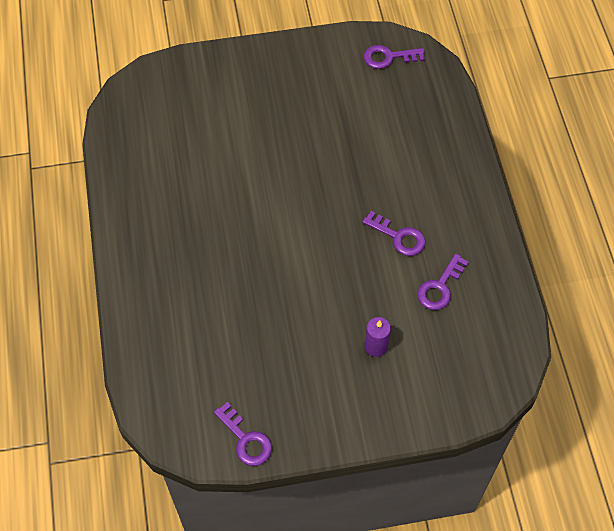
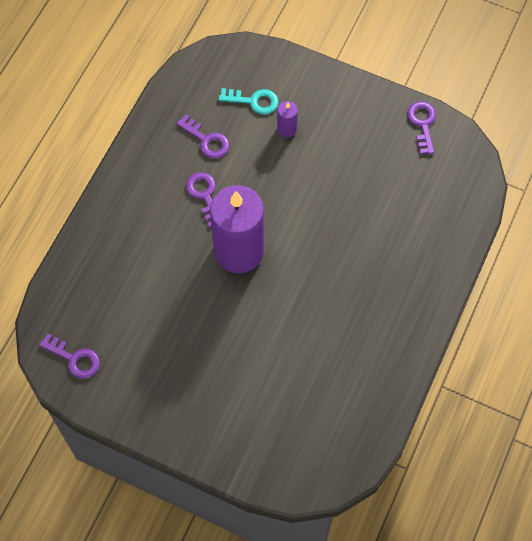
camera: 145 degrees left, 5 degrees up
(329, 209) = (239, 251): none -> purple candle
(430, 354) = (254, 101): none -> turquoise key
(440, 287) = (207, 140): purple key -> purple key turned 60 degrees clockwise

